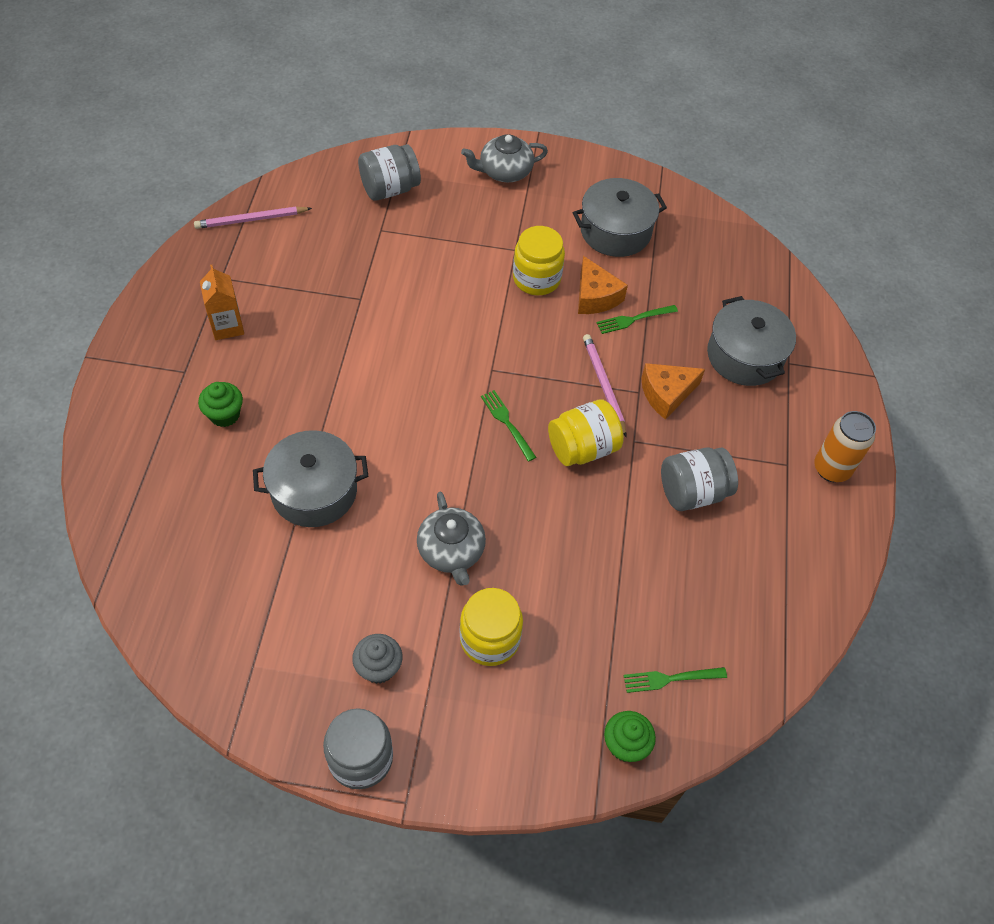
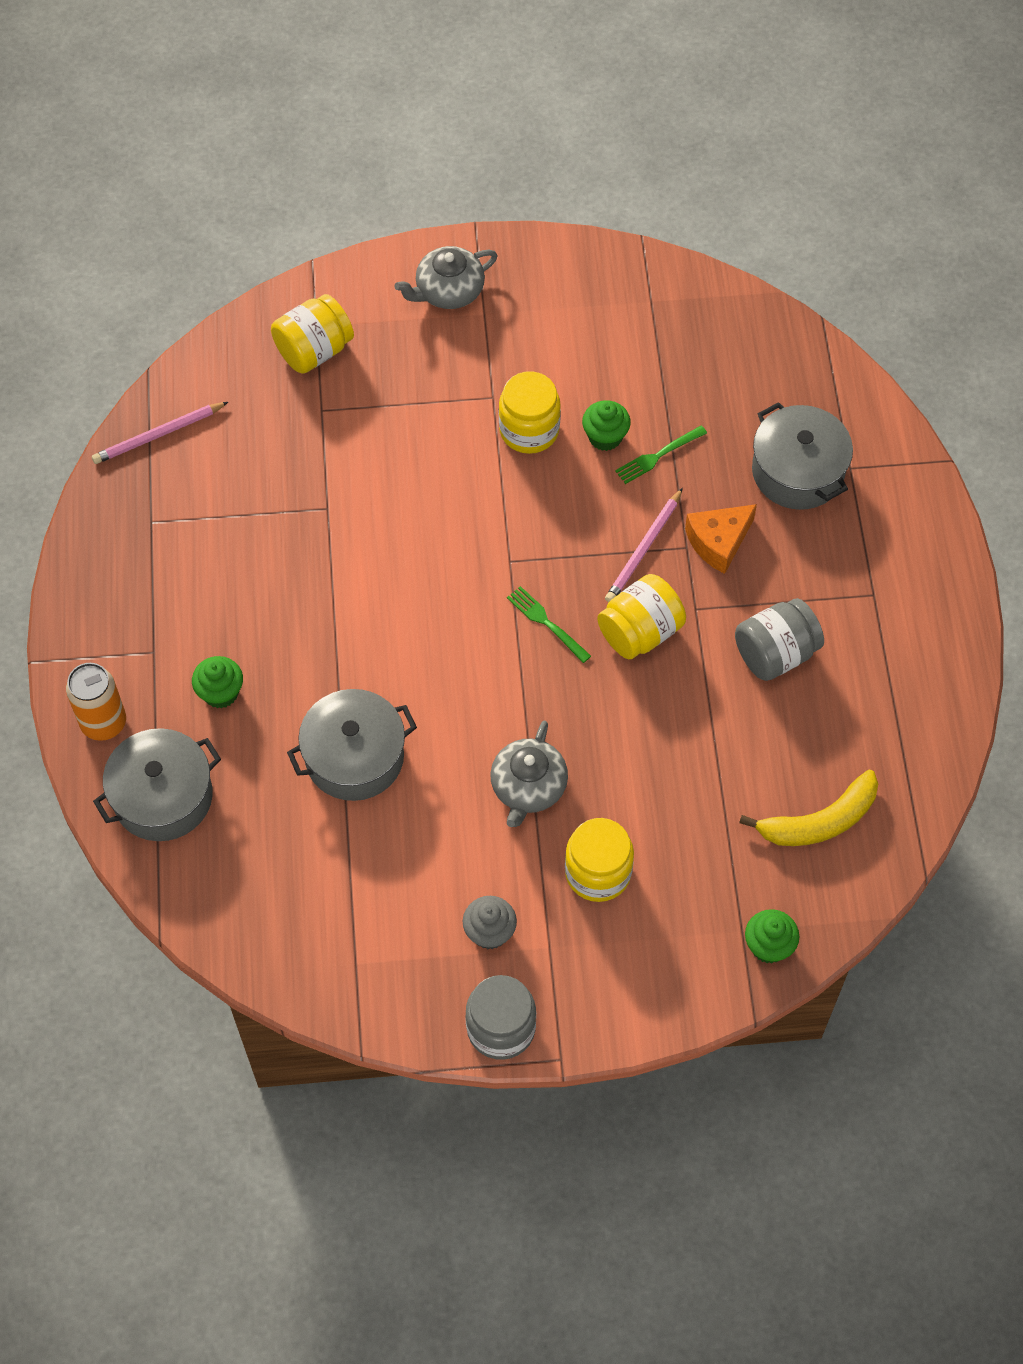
camera: 10 degrees left, 5 degrees up
(227, 326) = (182, 583): orange carton -> none
(390, 189) = (314, 350): grey jar -> yellow jar
(451, 551) = (528, 787): grey teapot -> grey teapot turned 45 degrees clockwise
(595, 296) = (605, 437): orange cheese -> green cupcake
(603, 385) = (644, 549): pink pencil -> pink pencil turned 120 degrees counterclockwise
(615, 231) = (607, 342): grey pot -> grey pot (163, 797)
(670, 679) = (799, 866): green fork -> none
(698, 643) = (819, 821): none -> yellow banana
(831, 469) = (923, 587): orange can -> orange can (103, 723)

